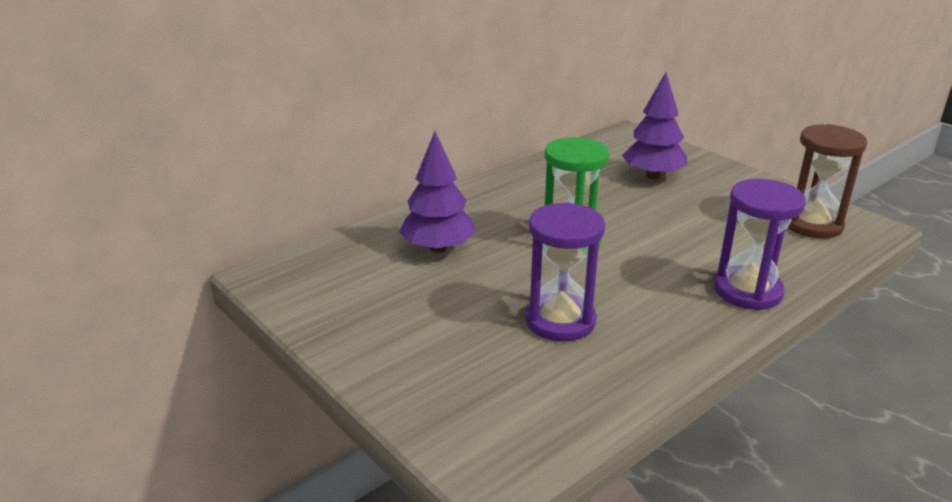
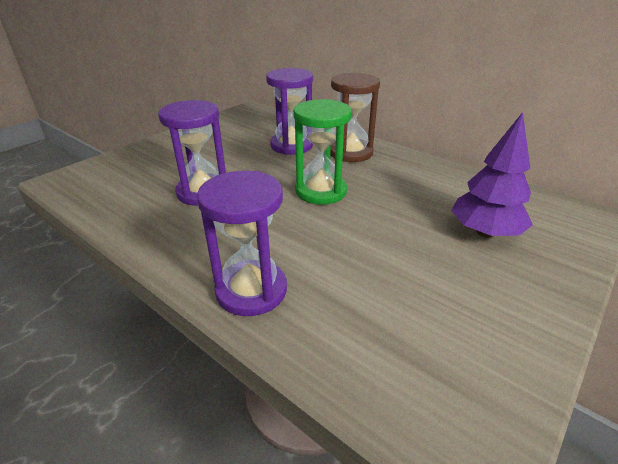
camera: 80 degrees right, 5 degrees up
(438, 248) = (291, 145): purple tree -> purple hourglass
(812, 224) = (439, 370): brown hourglass -> brown hourglass (351, 153)

